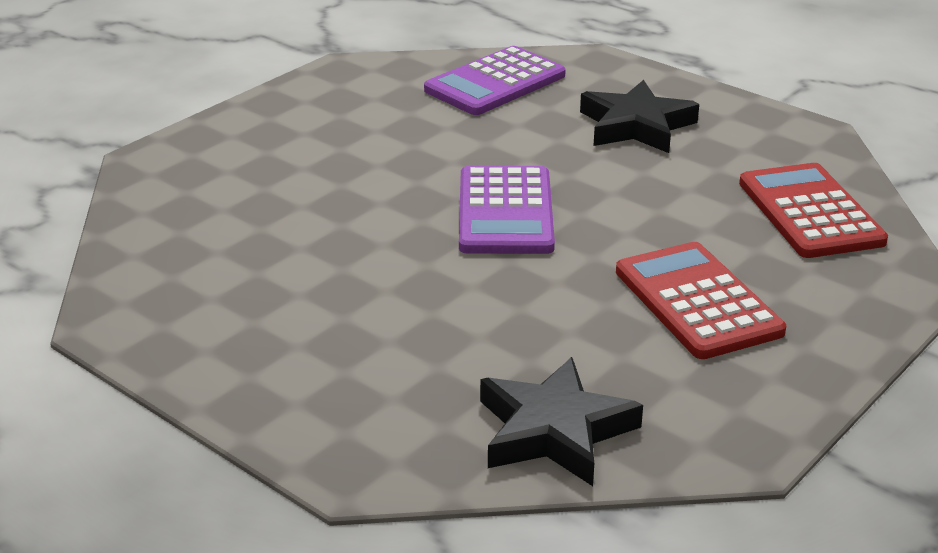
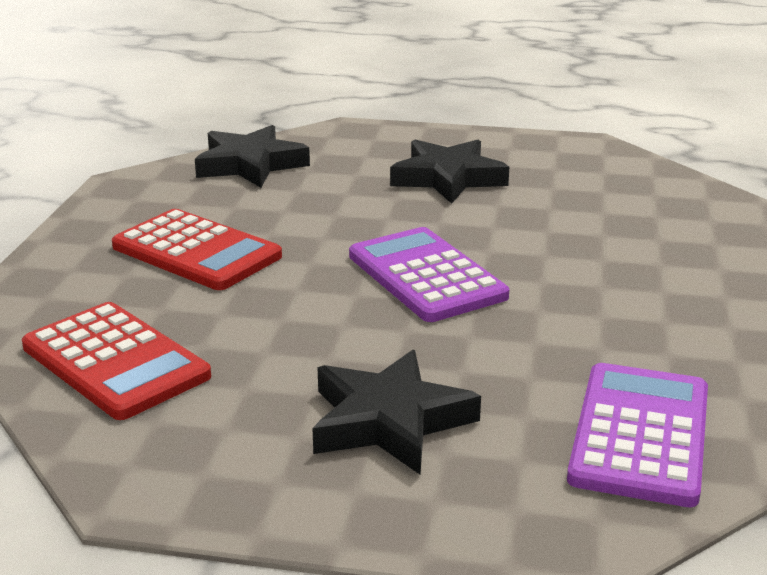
camera: 150 degrees right, 5 degrees down
(344, 322) = (448, 178): none -> black star

